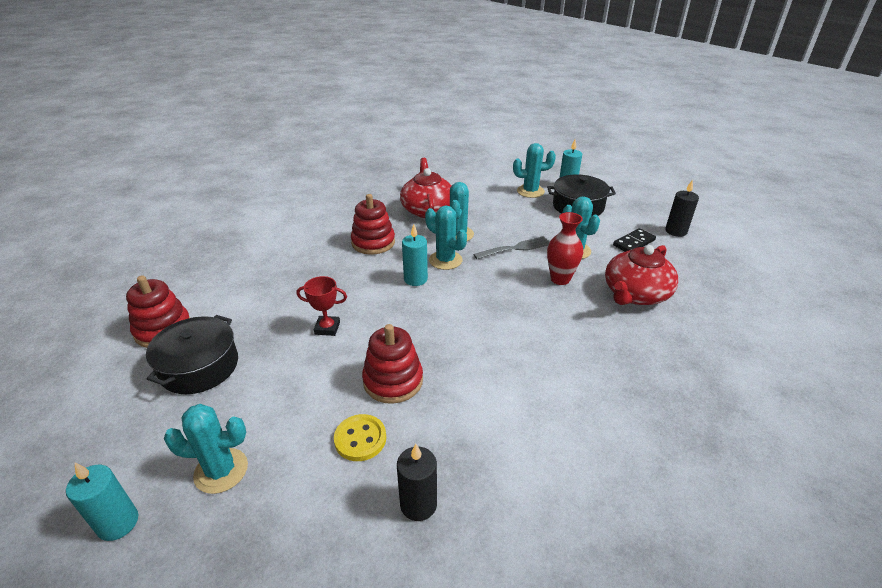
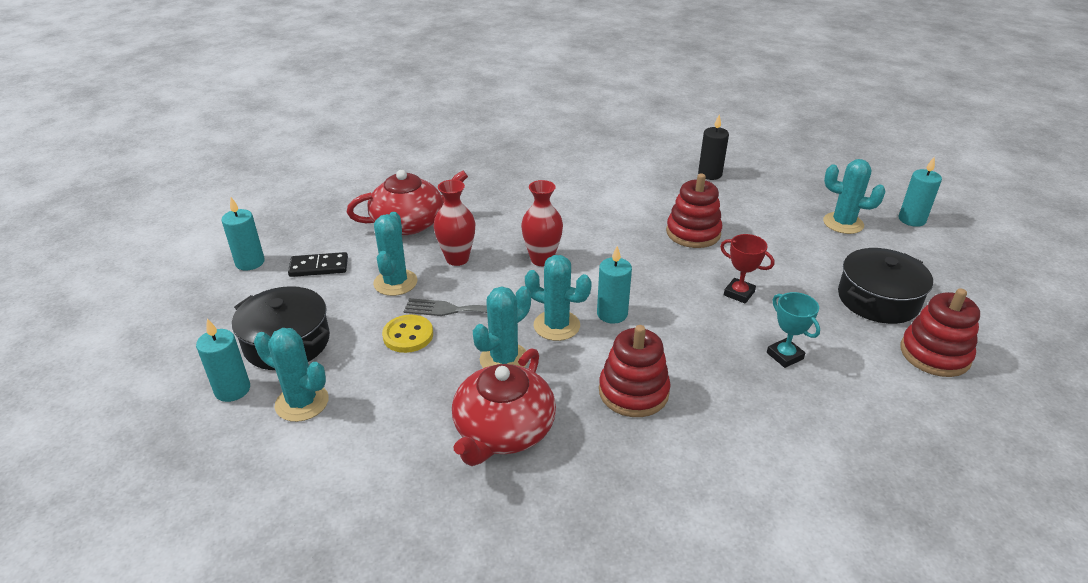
camera: 150 degrees left, 0 degrees up
(283, 291) = (785, 356): none -> turquoise trophy
(360, 439) = (735, 209): yellow button -> yellow button (408, 335)
(445, 260) = (556, 325): turquoise cactus -> turquoise cactus turned 45 degrees counterclockwise
(501, 301) = (542, 259): none -> red vase
(676, 231) = (250, 262): black candle -> turquoise candle

